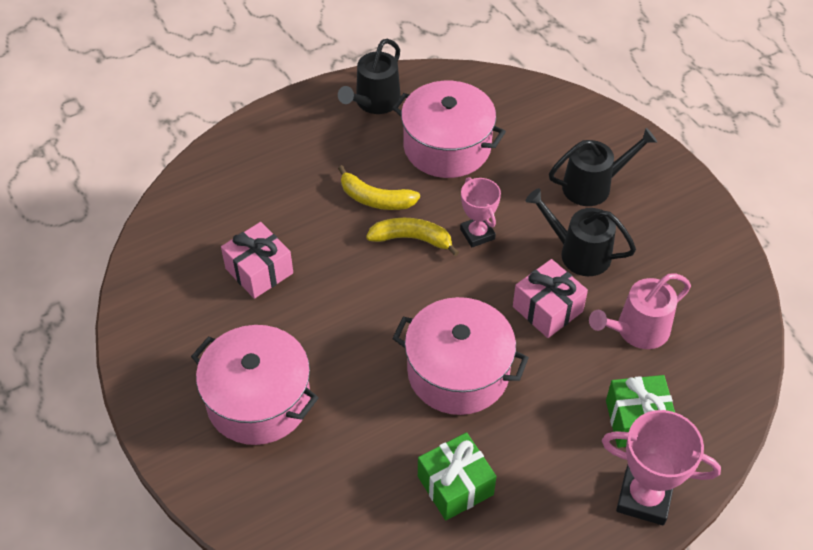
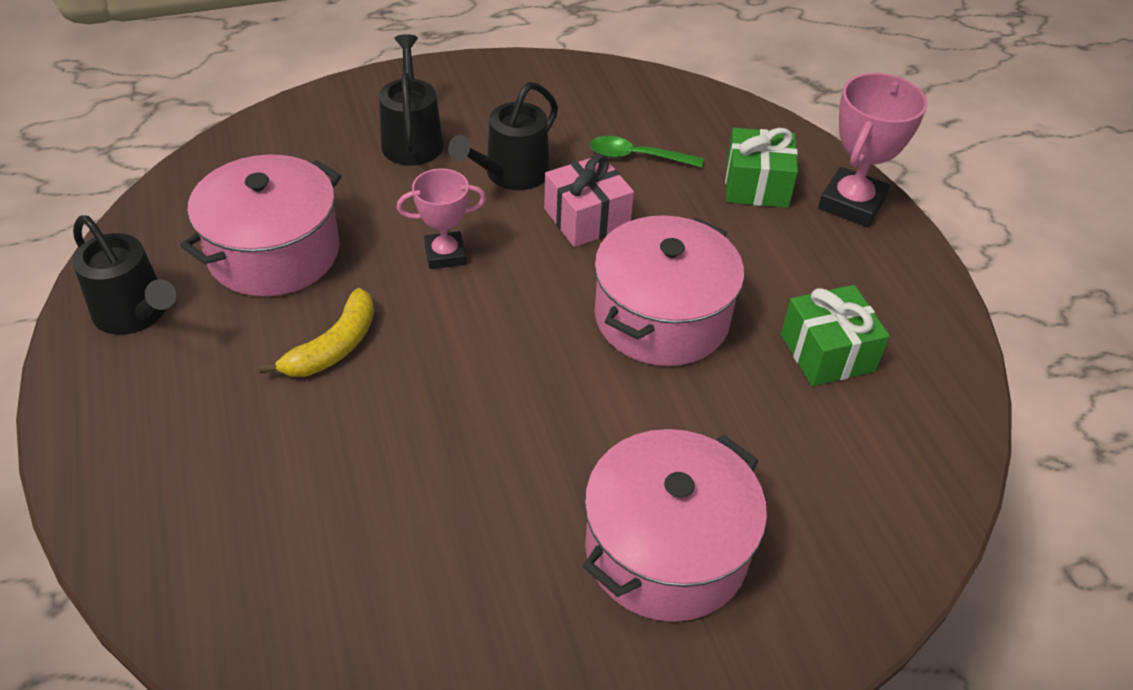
camera: 80 degrees left, 5 degrees down
(259, 271) = (416, 515): pink gift -> none
(412, 239) = (426, 320): yellow banana -> none
(637, 330) = (637, 157): pink watering can -> green spoon

